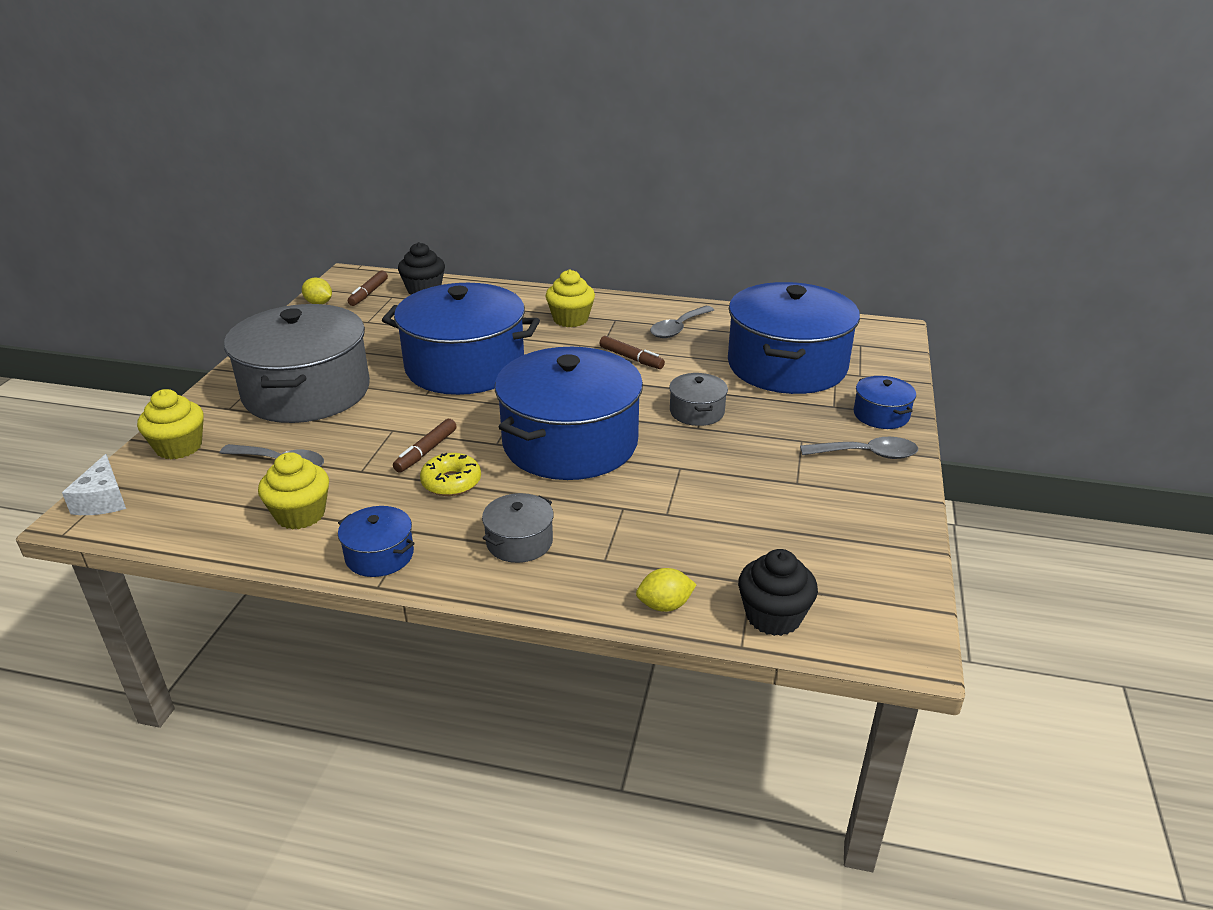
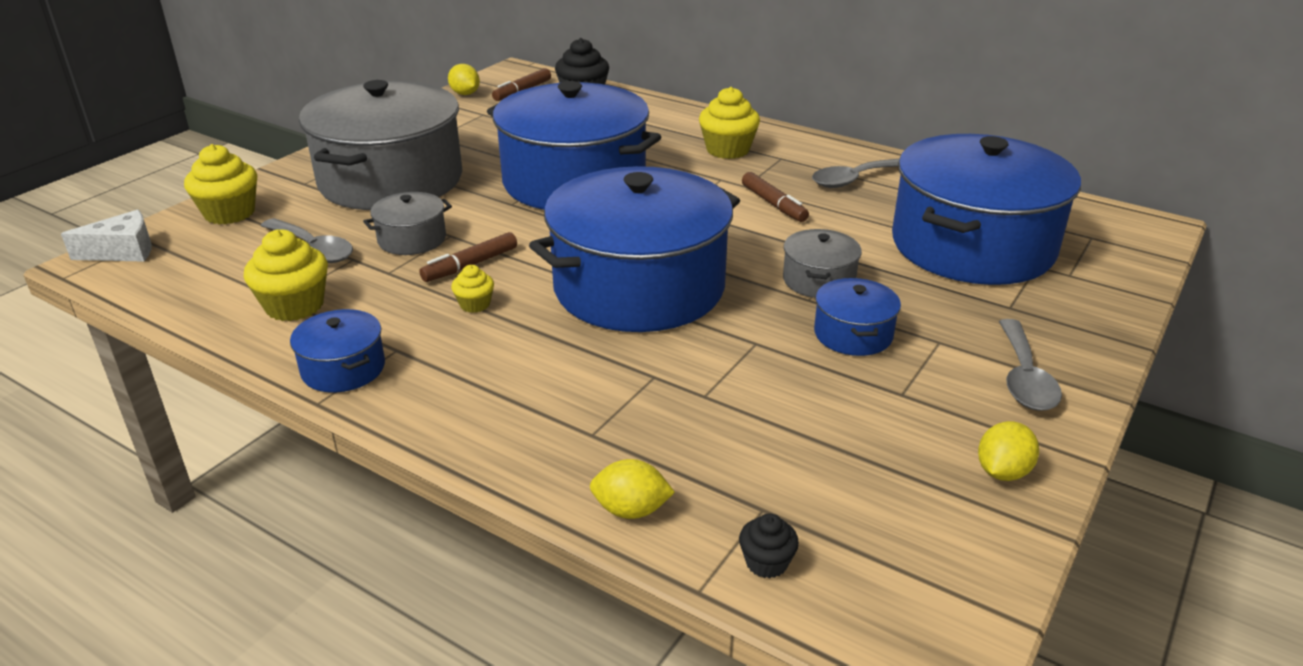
camera: 20 degrees right, 0 degrees up
(103, 500) = (123, 251): white cheese -> white cheese turned 120 degrees counterclockwise
(451, 482) = (475, 304): yellow donut -> yellow cupcake
(519, 542) = (505, 389): grey pot -> grey pot (412, 239)
(773, 616) = (766, 562): black cupcake -> black cupcake, size x0.53
(867, 454) = (1024, 378): grey spoon -> grey spoon turned 75 degrees clockwise
(881, 415) = (1073, 331): blue pot -> blue pot (853, 334)
(885, 520) = (1002, 472): none -> yellow lemon

